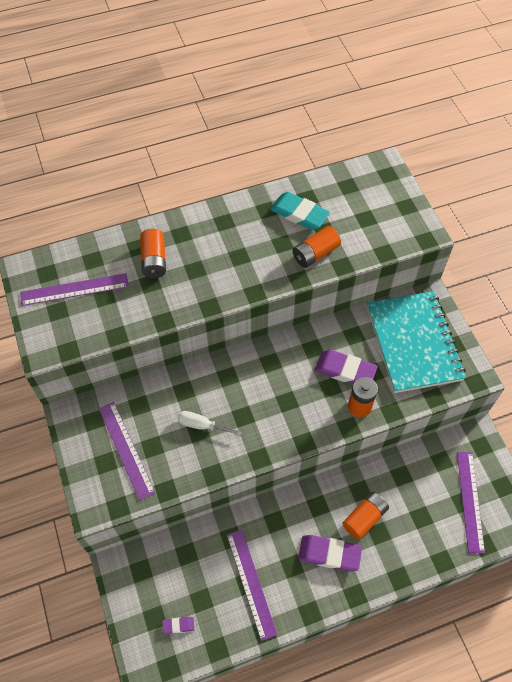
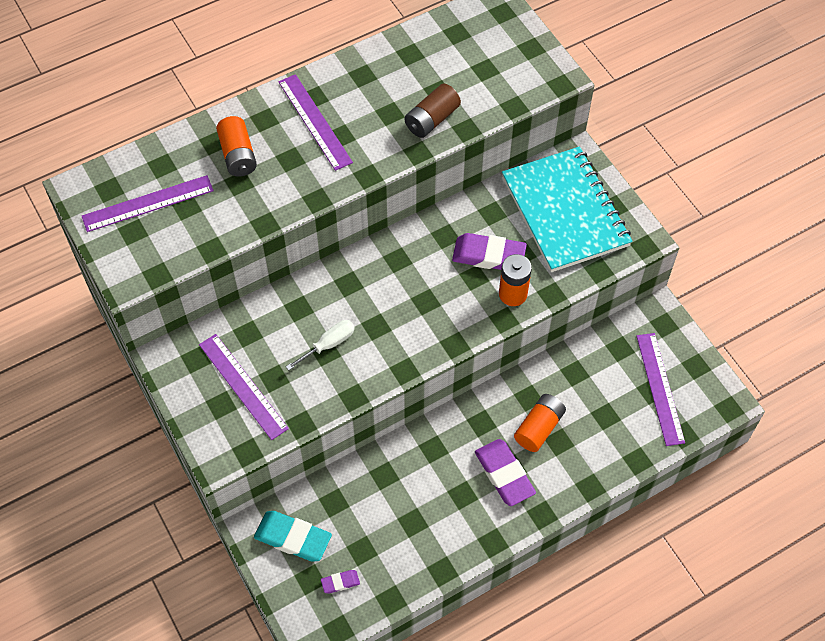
camera: 10 degrees left, 0 degrees up
(202, 425) = (328, 344): white screwdriver -> white screwdriver turned 135 degrees clockwise
(251, 583) = (417, 522): purple ruler -> purple ruler (314, 121)
(299, 214) = (404, 75): turquoise eraser -> turquoise eraser (293, 538)
(315, 253) = (432, 119): orange battery -> brown battery
(329, 554) = (504, 474): purple eraser -> purple eraser turned 60 degrees clockwise

